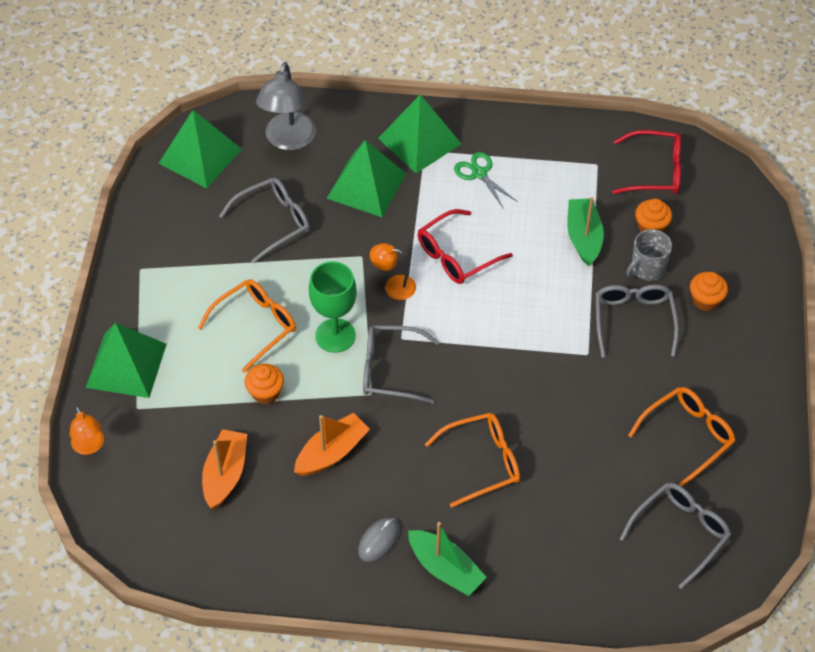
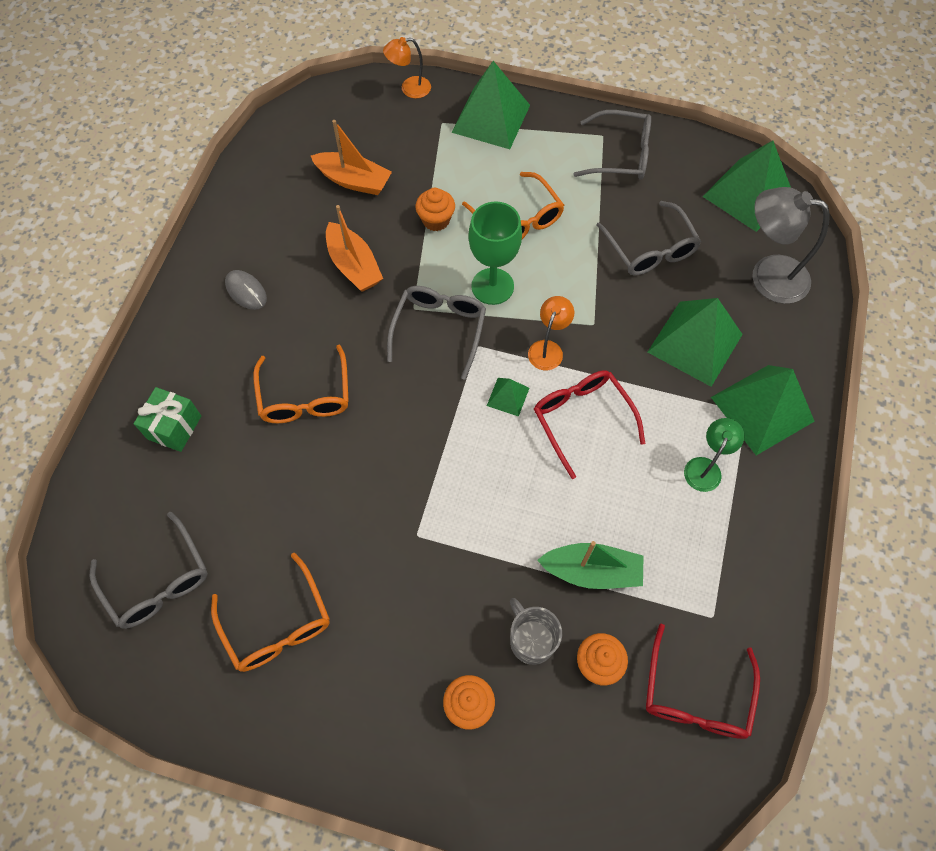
camera: 100 degrees right, 10 degrees up
(445, 569) = (197, 342): green boat -> none
(447, 309) = (508, 396): none -> green pyramid
(479, 174) = (705, 467): green scissors -> green lamp
(538, 562) = (174, 427): none -> green gift
(633, 320) = (454, 602): grey glasses -> grey glasses (621, 155)

